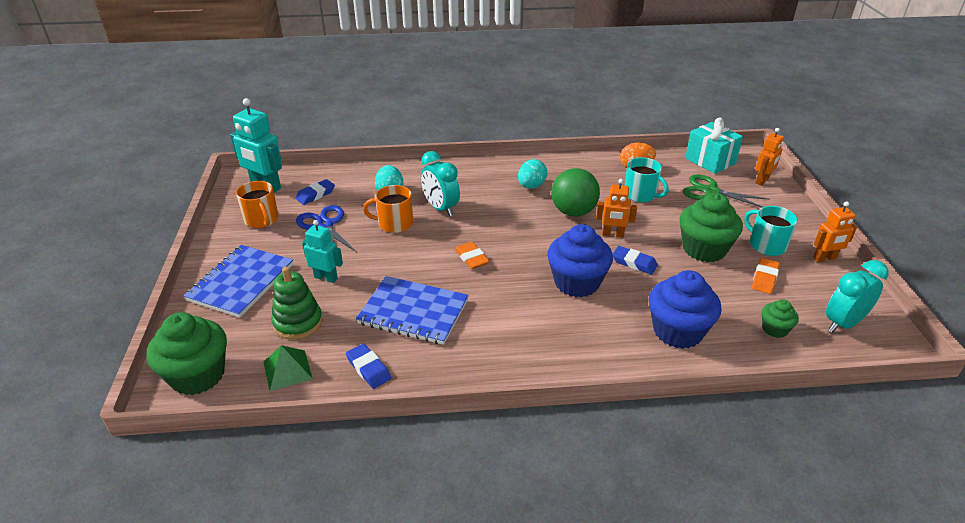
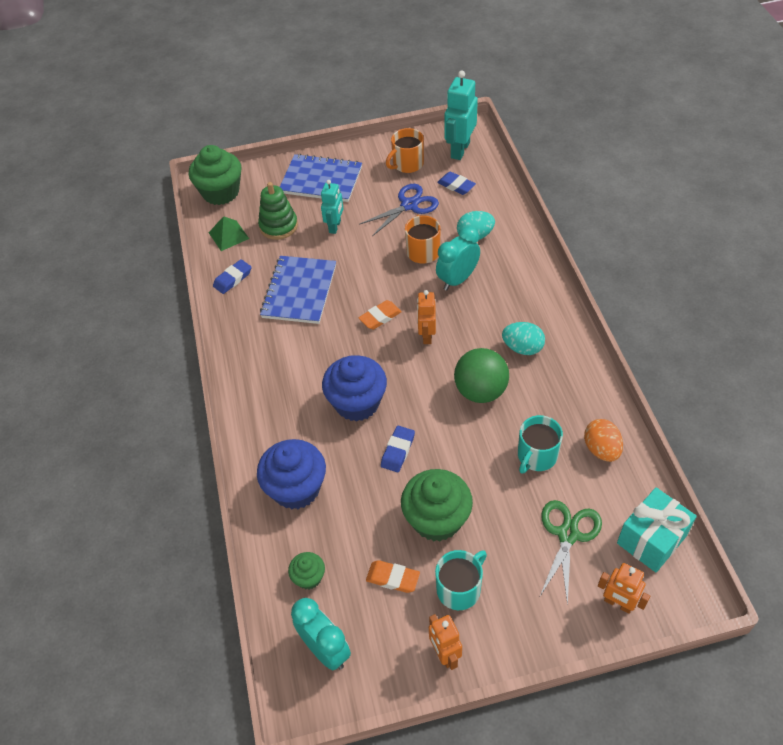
camera: 85 degrees right, 15 degrees up
(613, 235) = (445, 430): orange robot -> orange robot (426, 335)

